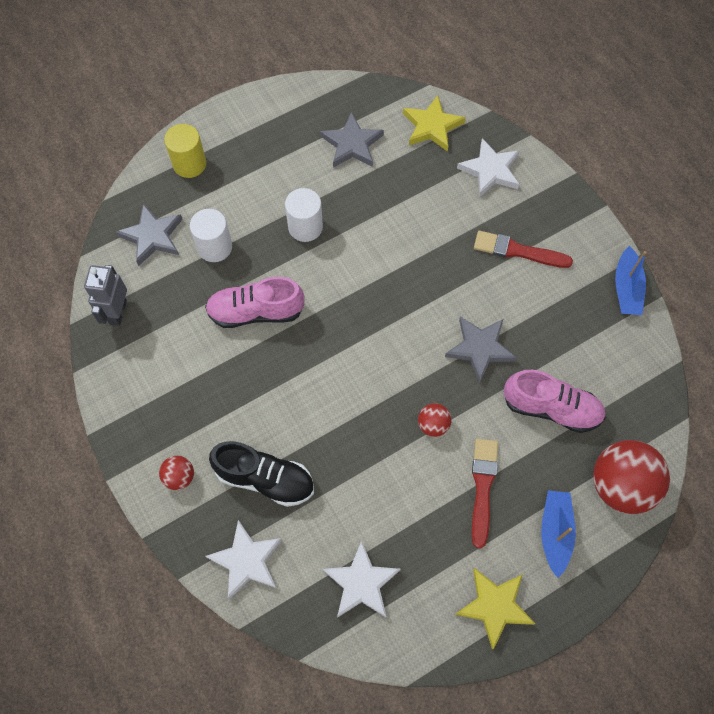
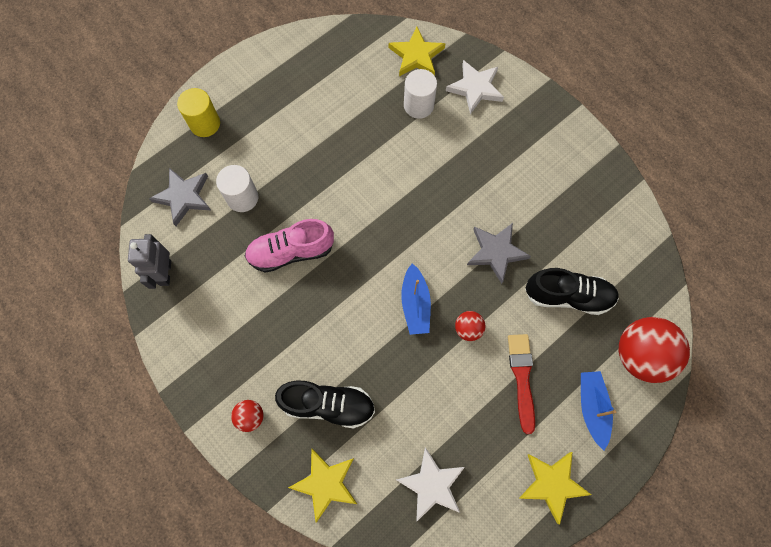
camera: 10 degrees left, 5 degrees up
(246, 561) = (325, 483): white star -> yellow star
(305, 227) = (321, 166): white cylinder -> white cylinder (418, 105)
(352, 144) = (348, 83): grey star -> none
(517, 251) = (512, 158): red brush -> none
(551, 408) = (568, 296): pink shoe -> black shoe
(626, 288) = (613, 177): blue boat -> blue boat (415, 304)

